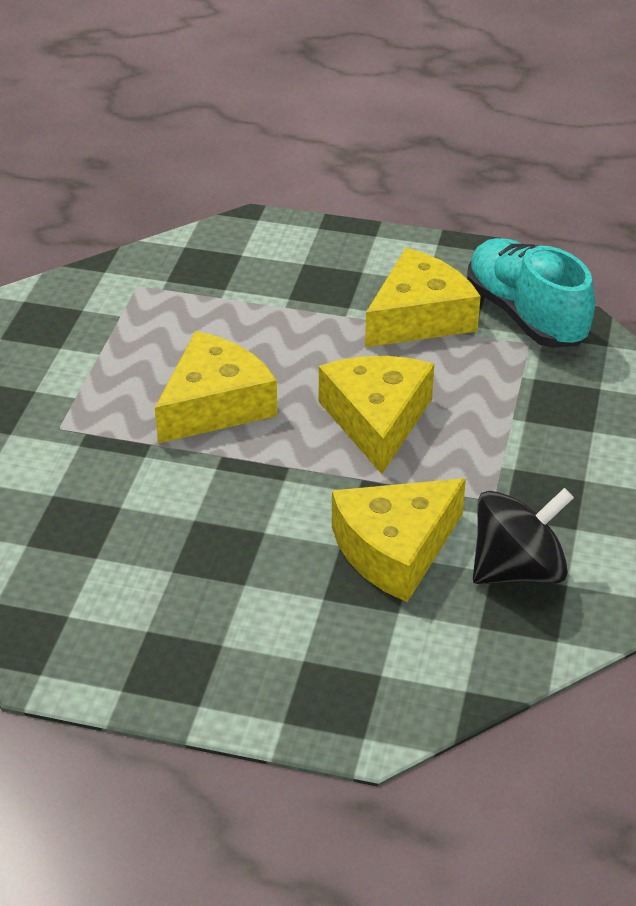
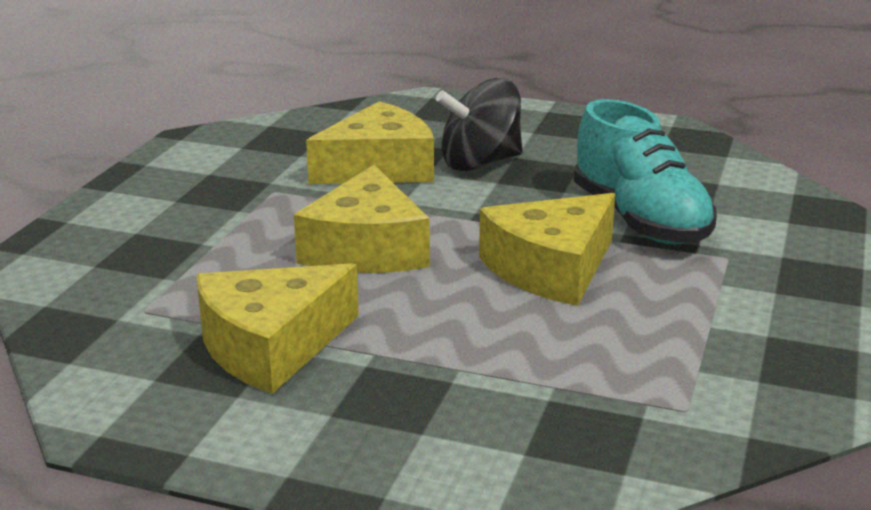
camera: 175 degrees left, 15 degrees down
(517, 570) = (278, 154): black spinning top -> black spinning top (480, 163)
(525, 315) = (123, 341): turquoise shoe -> turquoise shoe (640, 221)

